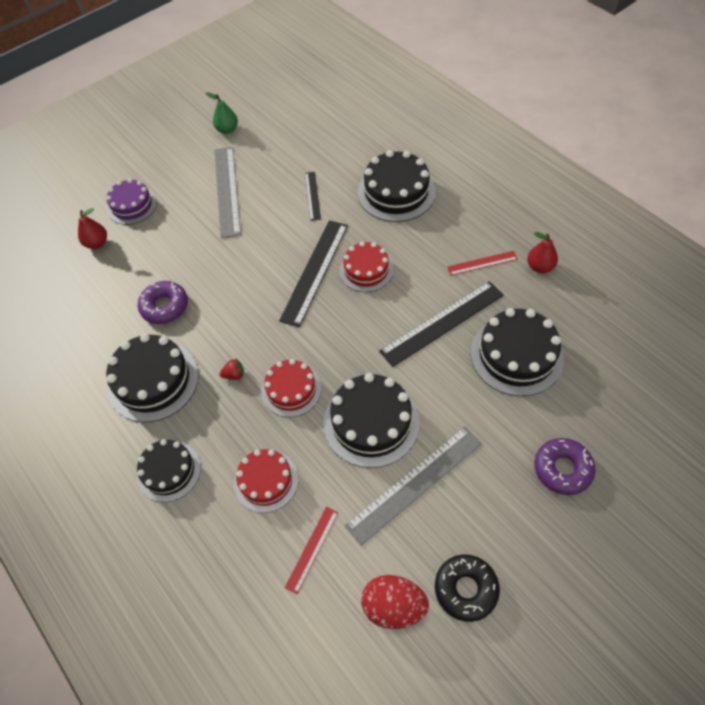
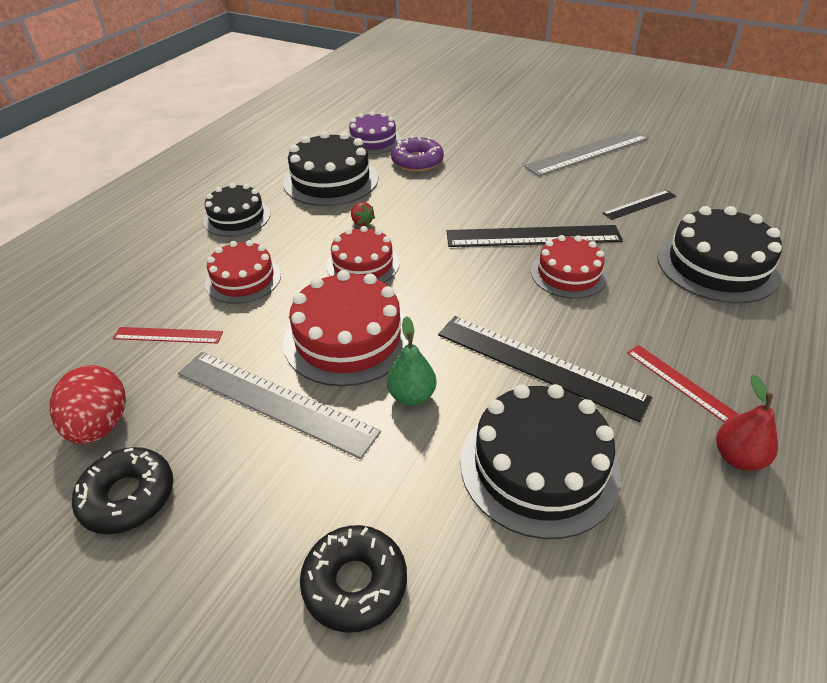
camera: 65 degrees right, 15 degrees down
(97, 243) = (461, 110): red pear -> none
(132, 205) = (518, 112): purple cake -> purple cake (373, 140)
(227, 130) = (668, 129): green pear -> green pear (412, 396)
(371, 422) = (348, 338): black cake -> red cake
(562, 469) = (355, 583): purple donut -> black donut

